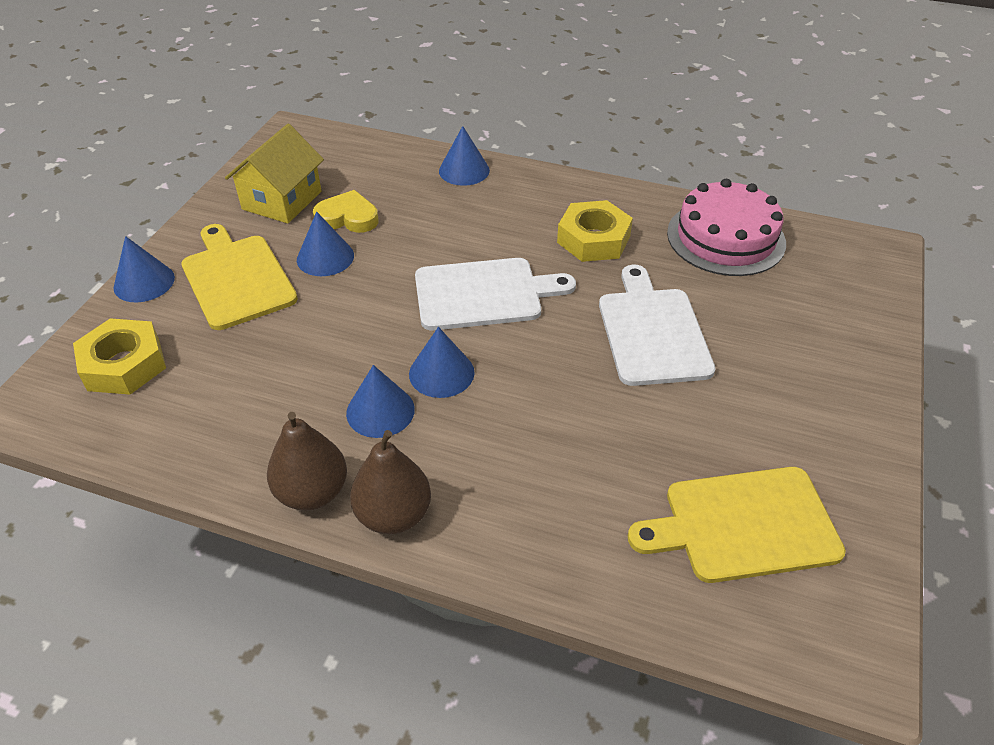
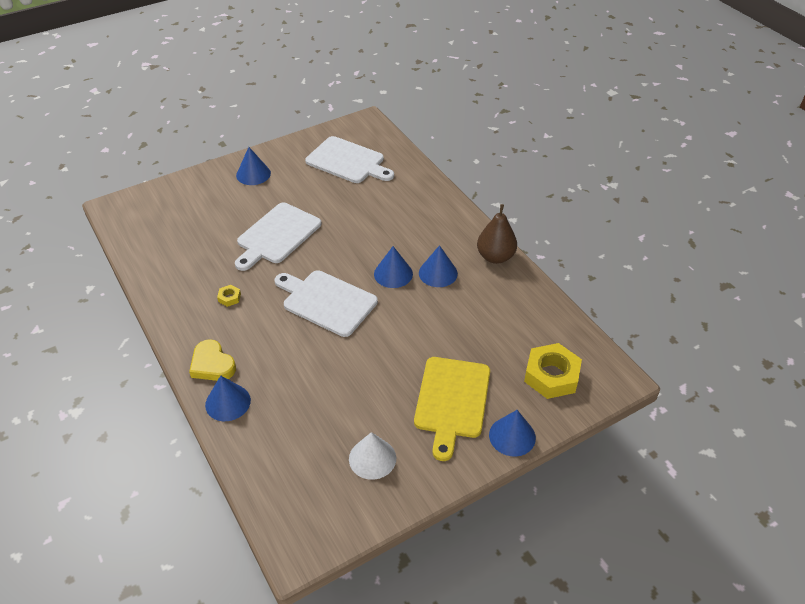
camera: 140 degrees left, 0 degrees up
(282, 200) = (372, 458): yellow house -> white cone
(325, 257) = (386, 383): blue cone -> blue cone (253, 174)
(348, 217) = (344, 409): yellow heart -> yellow heart (212, 364)
(393, 515) = (469, 231): brown pear -> none
(593, 239) = (229, 298): yellow nut -> yellow nut, size x0.44
(726, 238) = (167, 256): pink cake -> none
(744, 525) = (348, 161): yellow cutting board -> white cutting board

